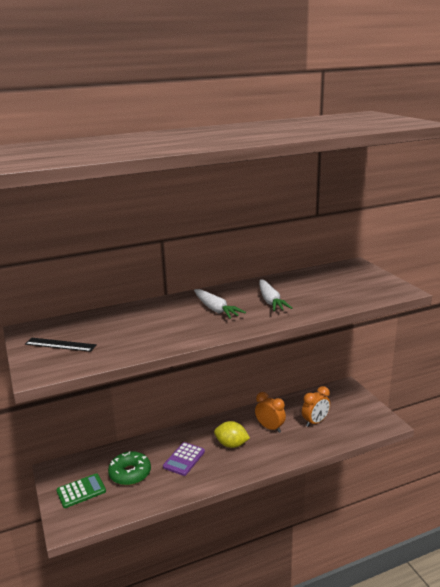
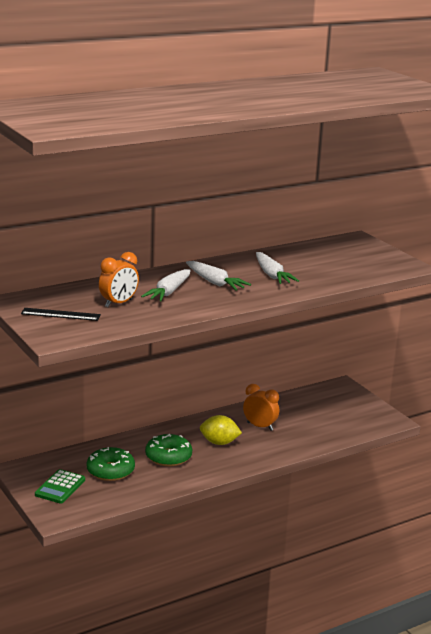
camera: 10 degrees left, 0 degrees up
(81, 491) = (60, 487): green calculator -> green calculator turned 150 degrees clockwise
(170, 320) = (169, 292): none -> white carrot
(184, 459) = (168, 457): purple calculator -> green donut
(315, 422) = (310, 420): orange clock -> orange clock (118, 303)

